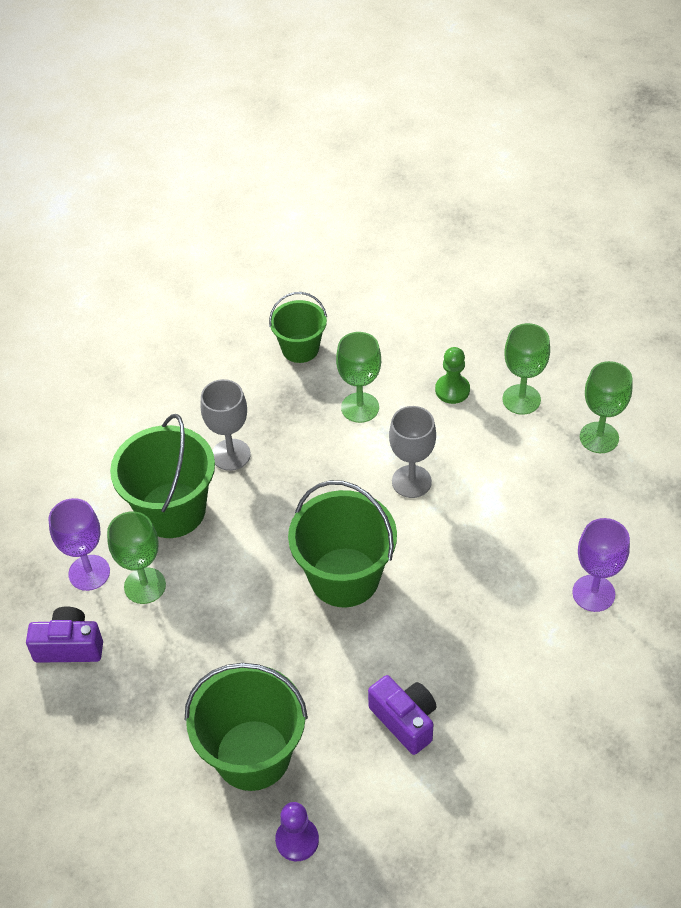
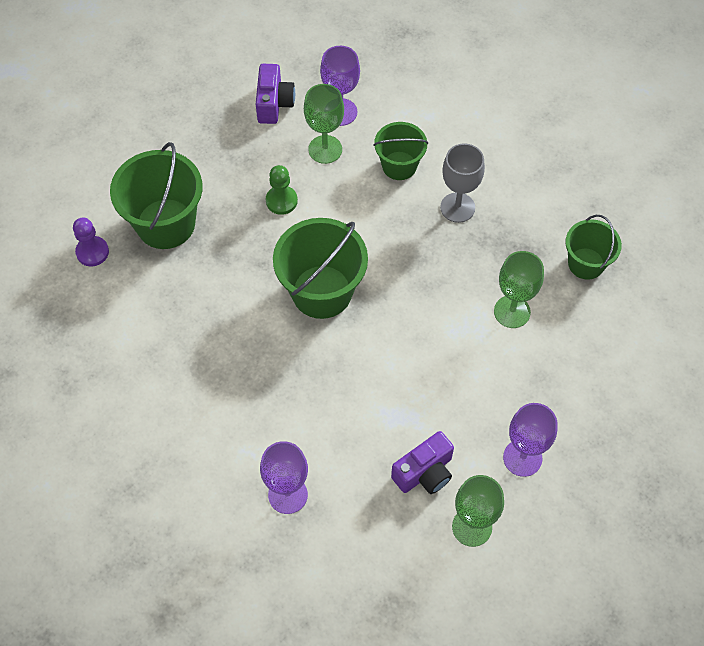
camera: 90 degrees right, 10 degrees up
(172, 510) = (399, 165): green bucket -> green bucket, size x0.61
(405, 720) = (180, 330): purple camera -> purple camera (424, 472)
(411, 481) = (422, 350): grey goblet -> none
(452, 390) = (534, 394): green pawn -> green pawn (281, 201)
(521, 399) = (522, 458): green goblet -> purple goblet

